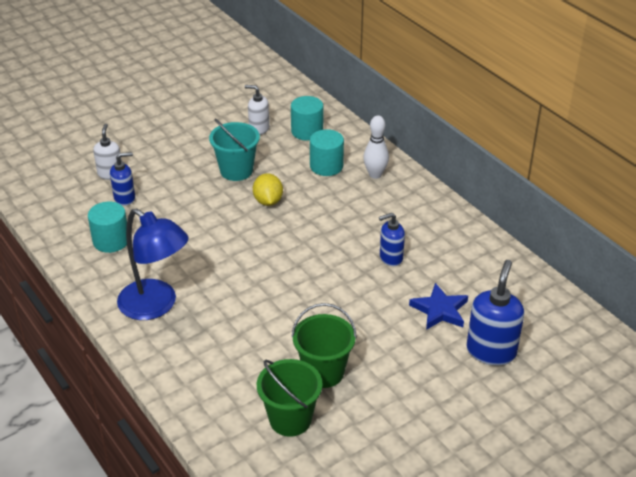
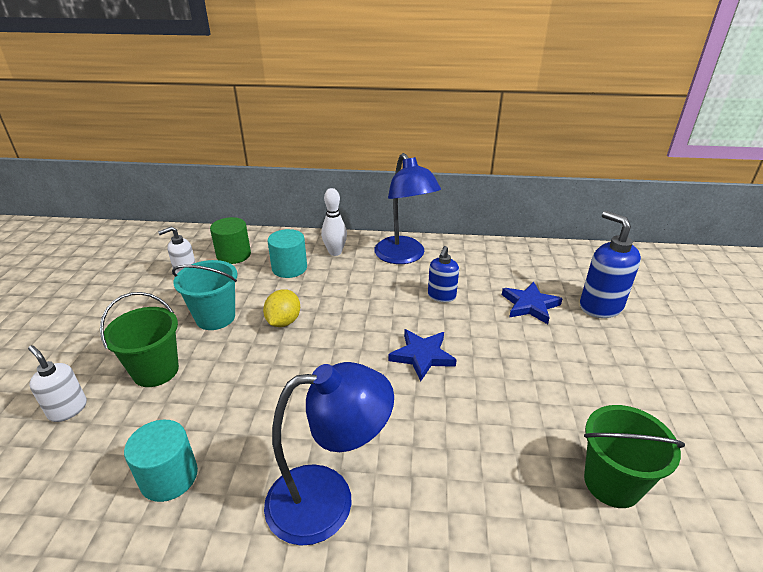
camera: 50 degrees left, 5 degrees down
(125, 198) = (123, 420): blue soap dispenser -> none
(268, 201) = (283, 321): yellow lemon -> yellow lemon turned 75 degrees clockwise
(307, 131) = (233, 255): turquoise cylinder -> green cylinder
(310, 282) = (422, 356): none -> blue star
(323, 372) = (556, 416): green bucket -> green bucket (156, 371)
(418, 212) = (404, 256): none -> blue lamp

